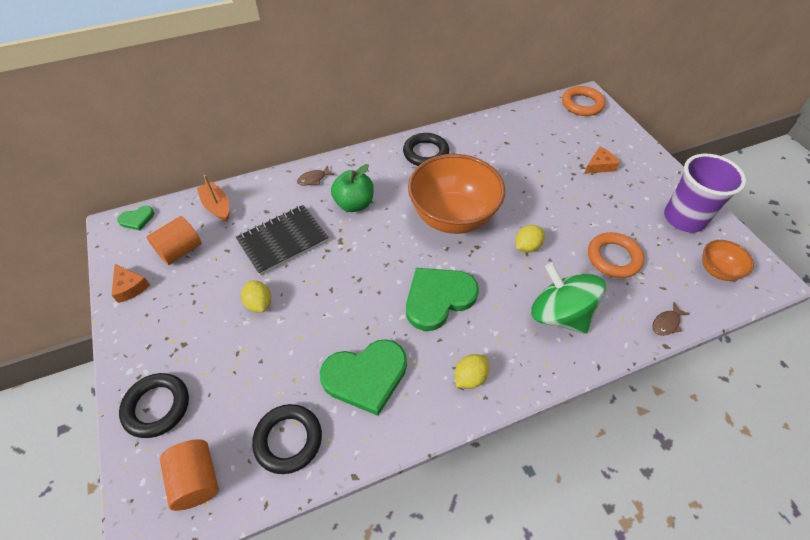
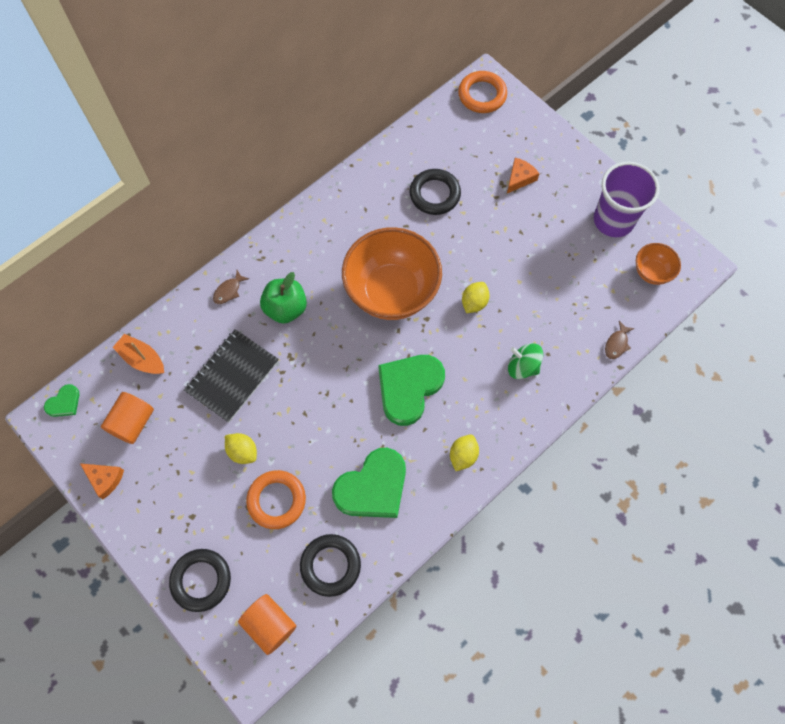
camera: 20 degrees left, 15 degrees up
(426, 153) = (335, 218): black ring -> black ring (434, 194)
(559, 314) = (523, 367): green spinning top -> green spinning top, size x0.59
(613, 258) = (557, 289): orange ring -> orange ring (276, 500)

